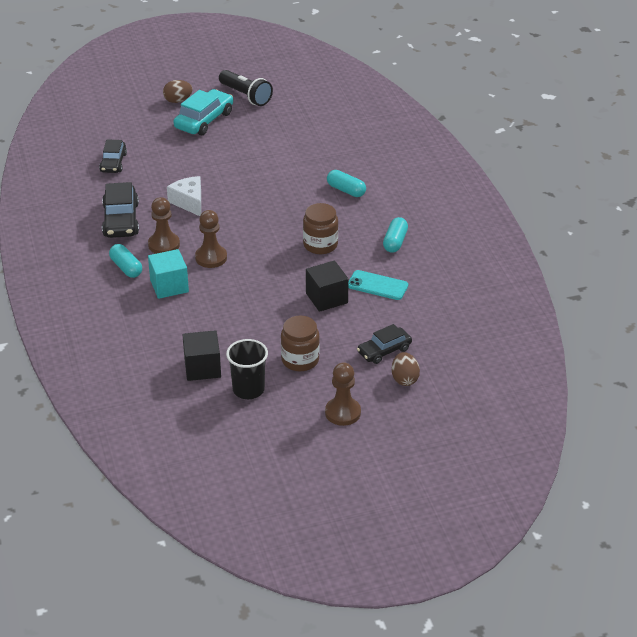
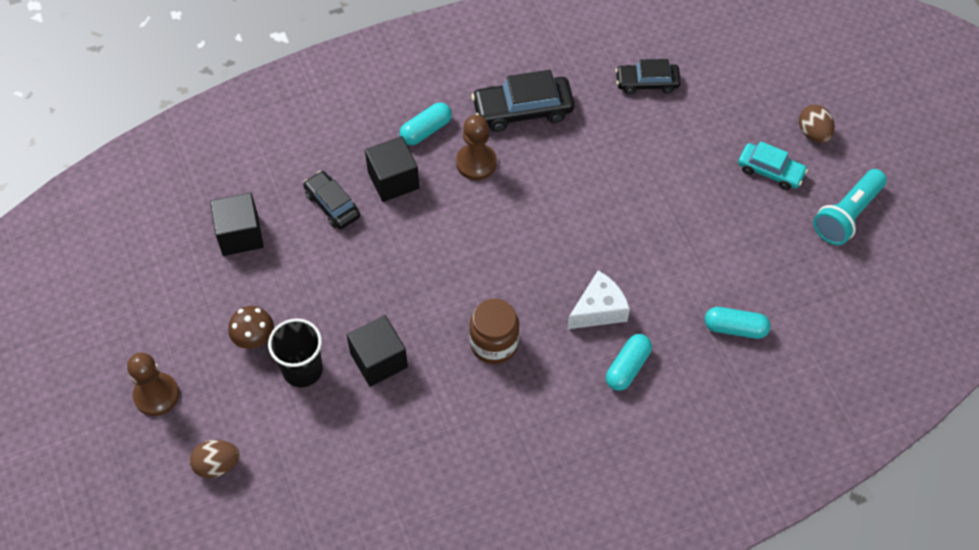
camera: 85 degrees right, 20 degrees up
(169, 286) = (393, 180): turquoise cube -> black cube
(189, 202) = (571, 178): white cheese -> white cheese (598, 309)
(204, 120) = (770, 171): turquoise car -> turquoise car, size x0.65
(211, 258) = (454, 218): brown pawn -> none
(246, 96) = (847, 215): black flashlight -> turquoise flashlight
(248, 390) = (200, 287): black cup -> black cup (302, 370)
(300, 360) = (254, 339): brown jar -> brown mushroom
(377, 285) = (409, 422): turquoise phone -> none
(384, 351) = (273, 437): black car -> black car (332, 205)
(395, 242) = (510, 440): turquoise capsule -> turquoise capsule (735, 328)

